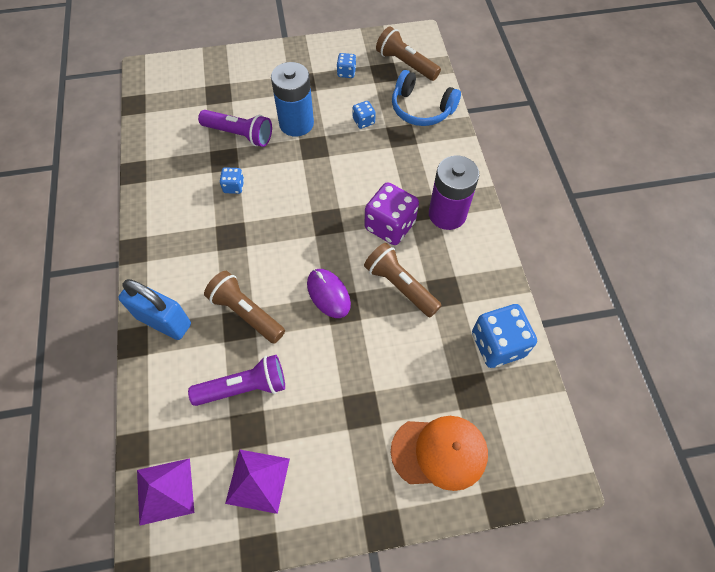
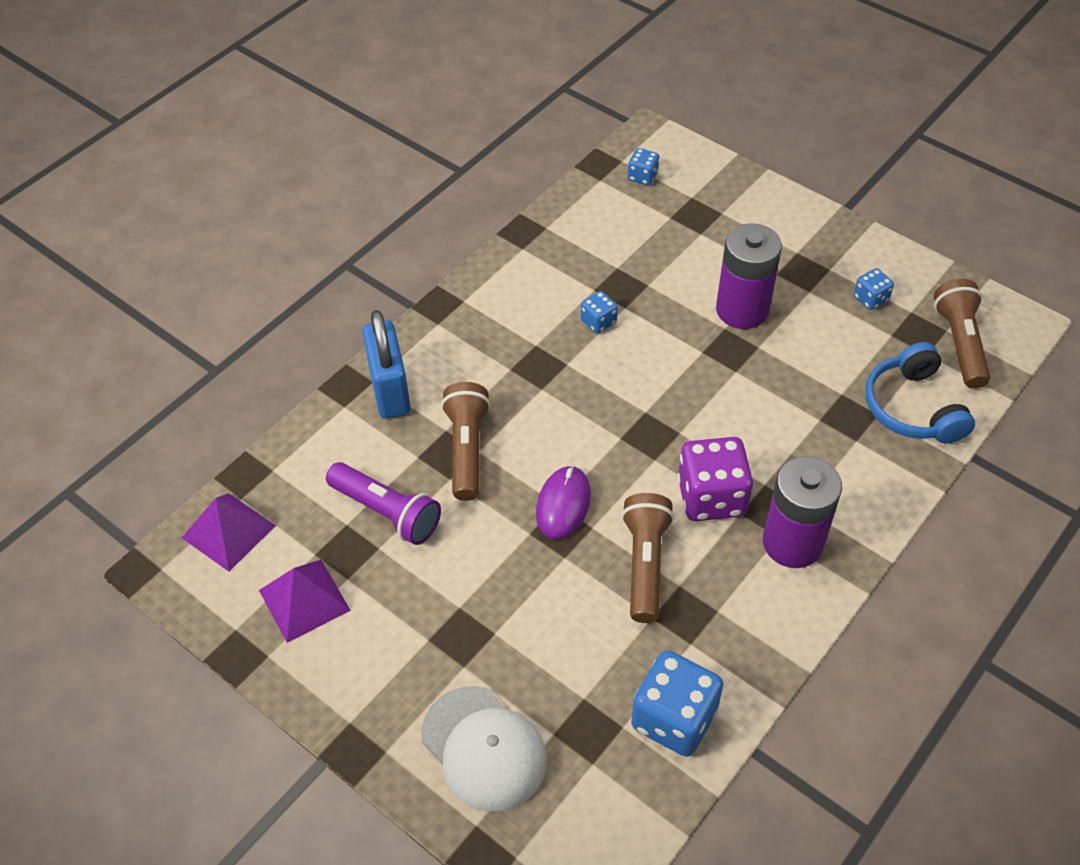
camera: 50 degrees right, 10 degrees down
(239, 134) = (667, 274): purple flashlight -> none
(296, 123) = (742, 310): blue battery -> purple battery
(363, 121) = (822, 367): blue dice -> blue dice (642, 176)
(439, 452) = (484, 748): orange cap -> white cap

